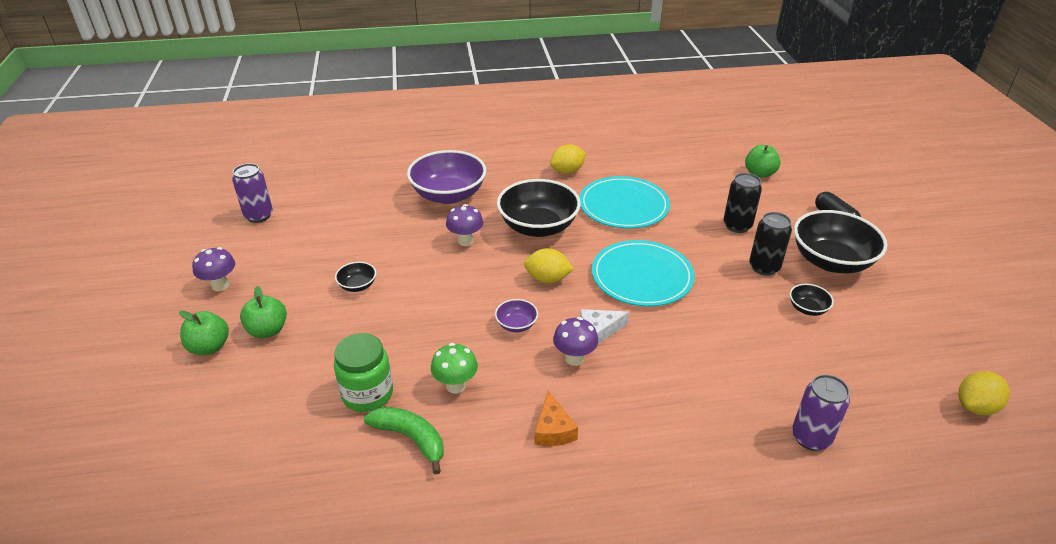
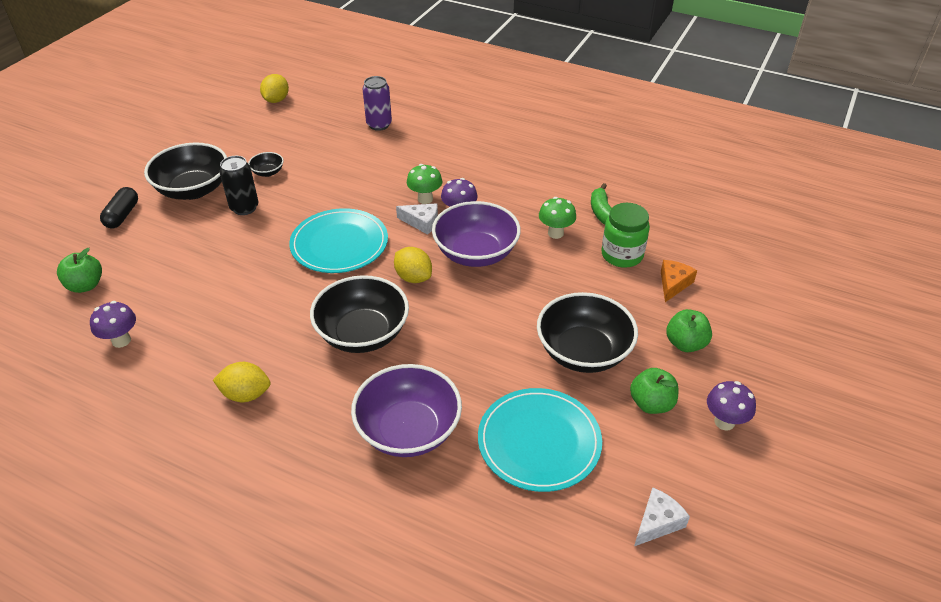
camera: 145 degrees left, 5 degrees up
(209, 347) = (743, 351): green apple -> green apple (651, 404)
(259, 216) = (657, 522): purple can -> white cheese
(357, 286) = (583, 352): black bowl -> black bowl, size x2.23
(465, 241) = (446, 353): purple mushroom -> purple mushroom (121, 340)
(516, 325) = (476, 253): purple bowl -> purple bowl, size x2.23
(553, 430) = (514, 185): orange cheese -> orange cheese (673, 284)
(623, 206) = (257, 316): turquoise plate -> turquoise plate (539, 441)
(626, 358) = (425, 199): none -> green mushroom
(737, 226) = (202, 247): black can -> none
(975, 406) = (276, 100): yellow lemon -> yellow lemon turned 75 degrees counterclockwise

